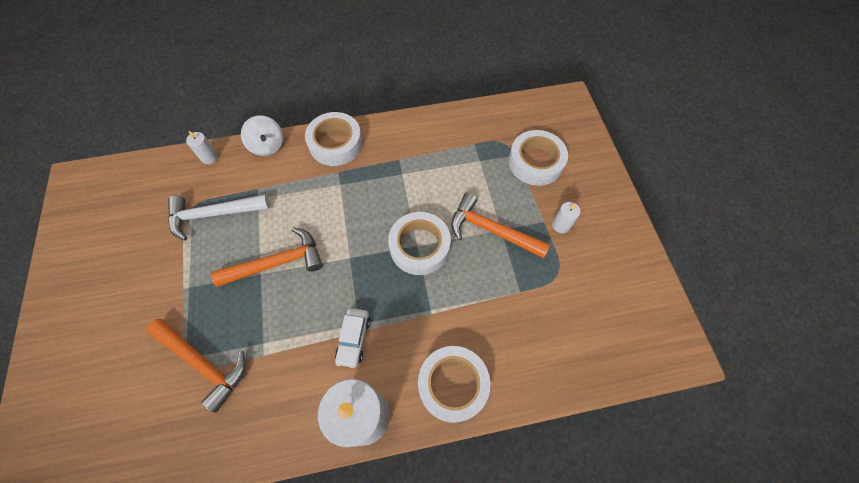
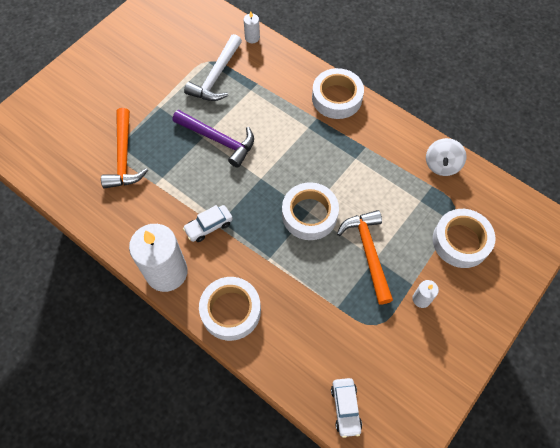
camera: 50 degrees right, 0 degrees up
(213, 215) = (216, 76): white hammer -> white hammer turned 105 degrees counterclockwise
(267, 145) = (293, 61): white spinning top -> white spinning top (441, 165)
(278, 262) = (218, 140): orange hammer -> purple hammer
(612, 356) = (345, 408): none -> white car

